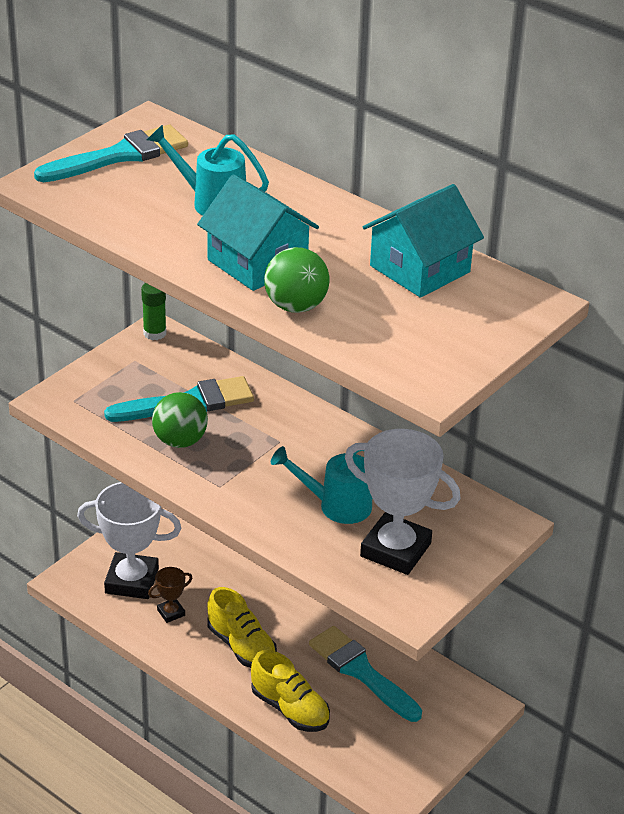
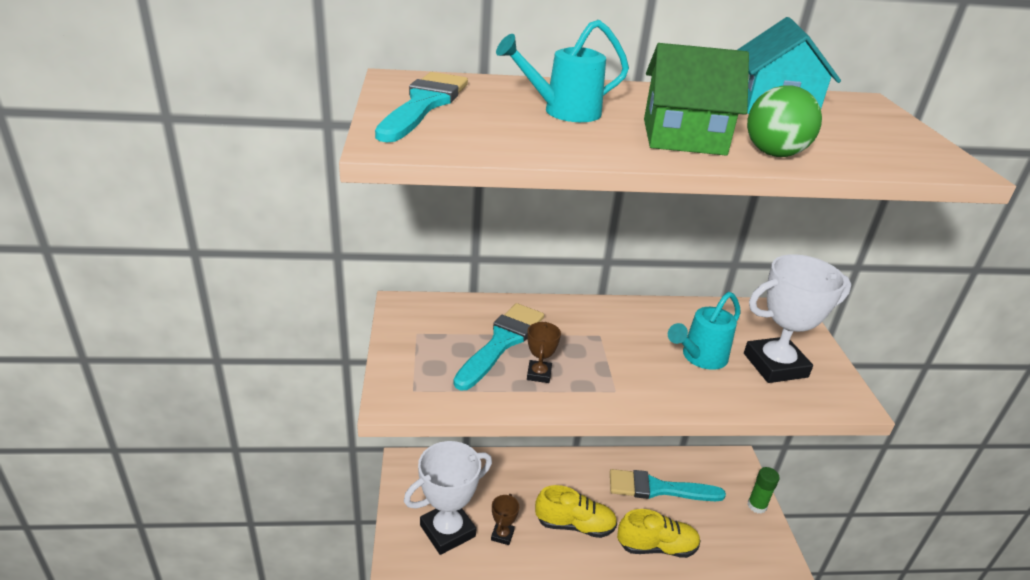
camera: 45 degrees left, 5 degrees down
(154, 333) = (403, 306): green glue stick -> green glue stick (756, 506)
(180, 441) = (539, 374): green ball -> brown trophy
(257, 262) = (683, 137): turquoise house -> green house

